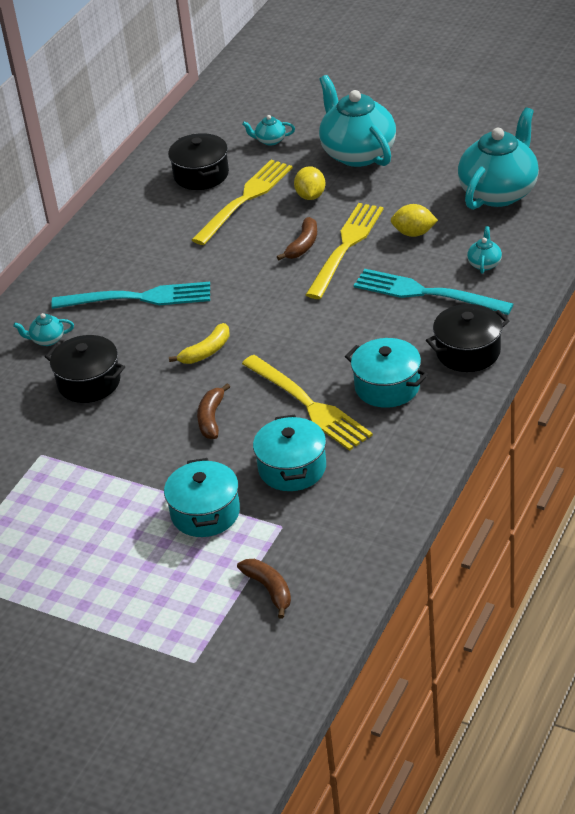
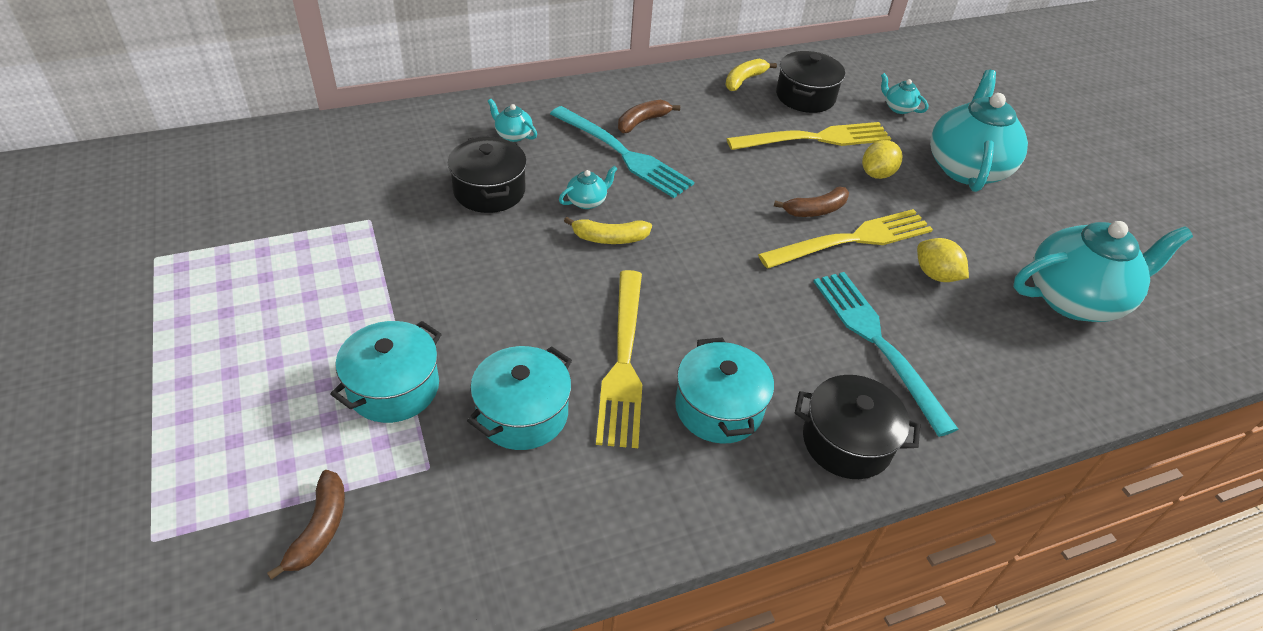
camera: 35 degrees right, 5 degrees up
(145, 192) = (744, 80): none -> yellow banana
(211, 418) = (528, 301): brown banana -> brown banana (642, 122)
(484, 264) = (975, 360): turquoise teapot -> turquoise teapot (587, 201)

